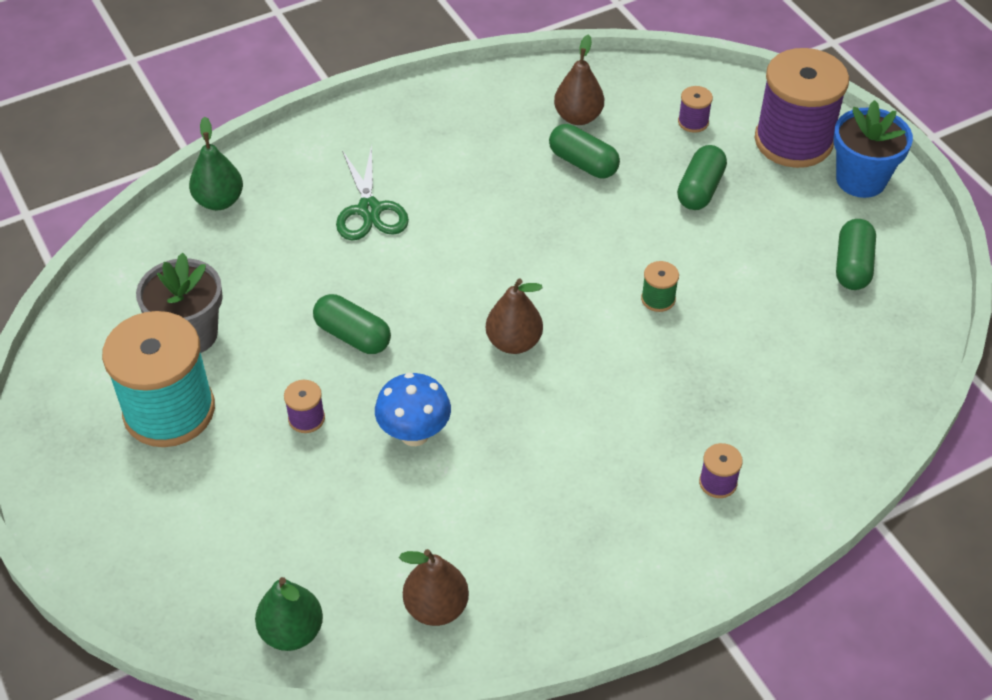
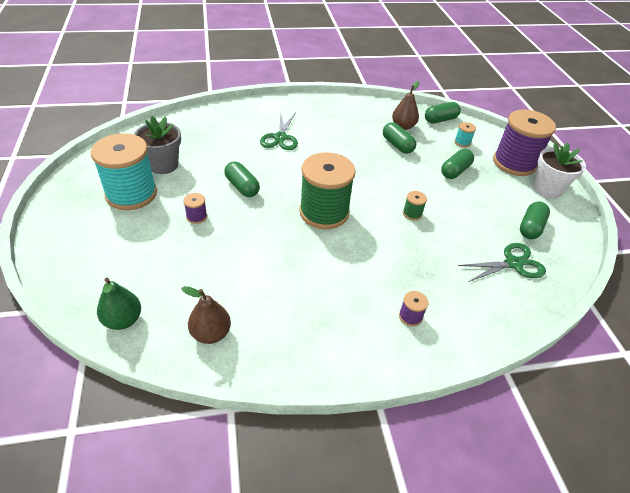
camera: 15 degrees right, 5 degrees down
(219, 201) = (212, 117): green pear -> none
(414, 434) = (248, 240): blue mushroom -> none
(514, 342) = (324, 212): brown pear -> green spool
(639, 81) = (440, 120): none -> green capsule
(693, 122) = (462, 142): purple spool -> turquoise spool
(843, 342) = (513, 263): none -> green scissors
(860, 180) = (547, 189): blue flower pot -> white flower pot

